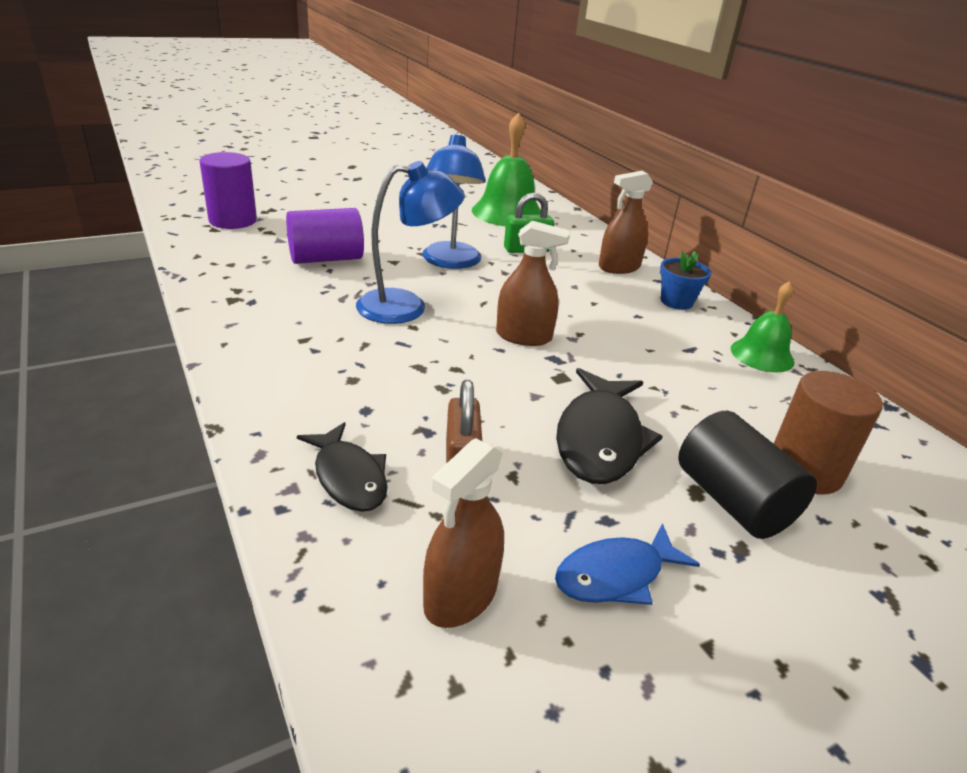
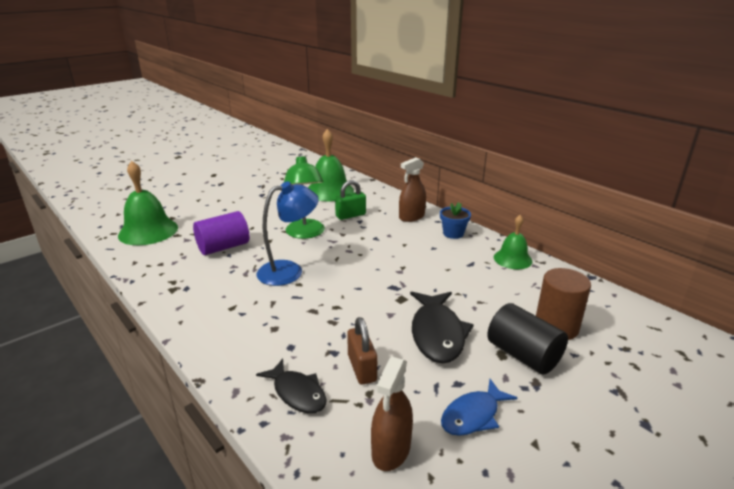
camera: 10 degrees left, 5 degrees down
(233, 220) = (148, 231): purple cylinder -> green bell
(450, 262) = (306, 234): blue lamp -> green lamp
(523, 336) = (369, 276): brown spray bottle -> none

